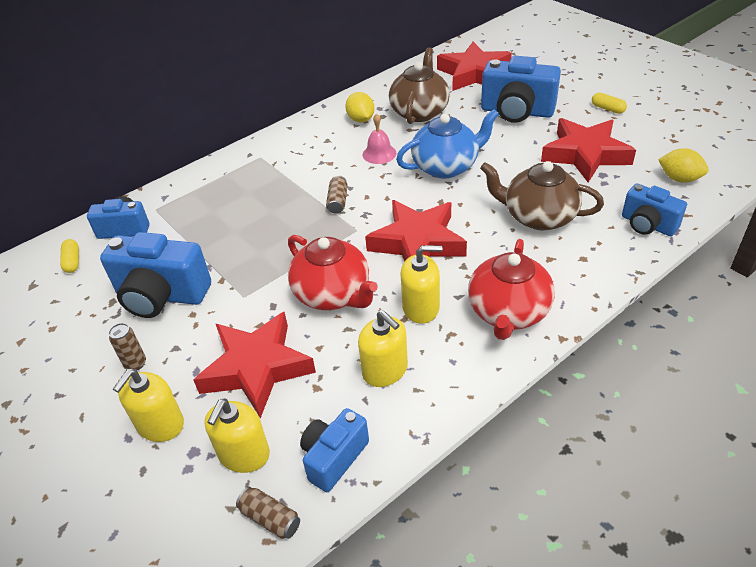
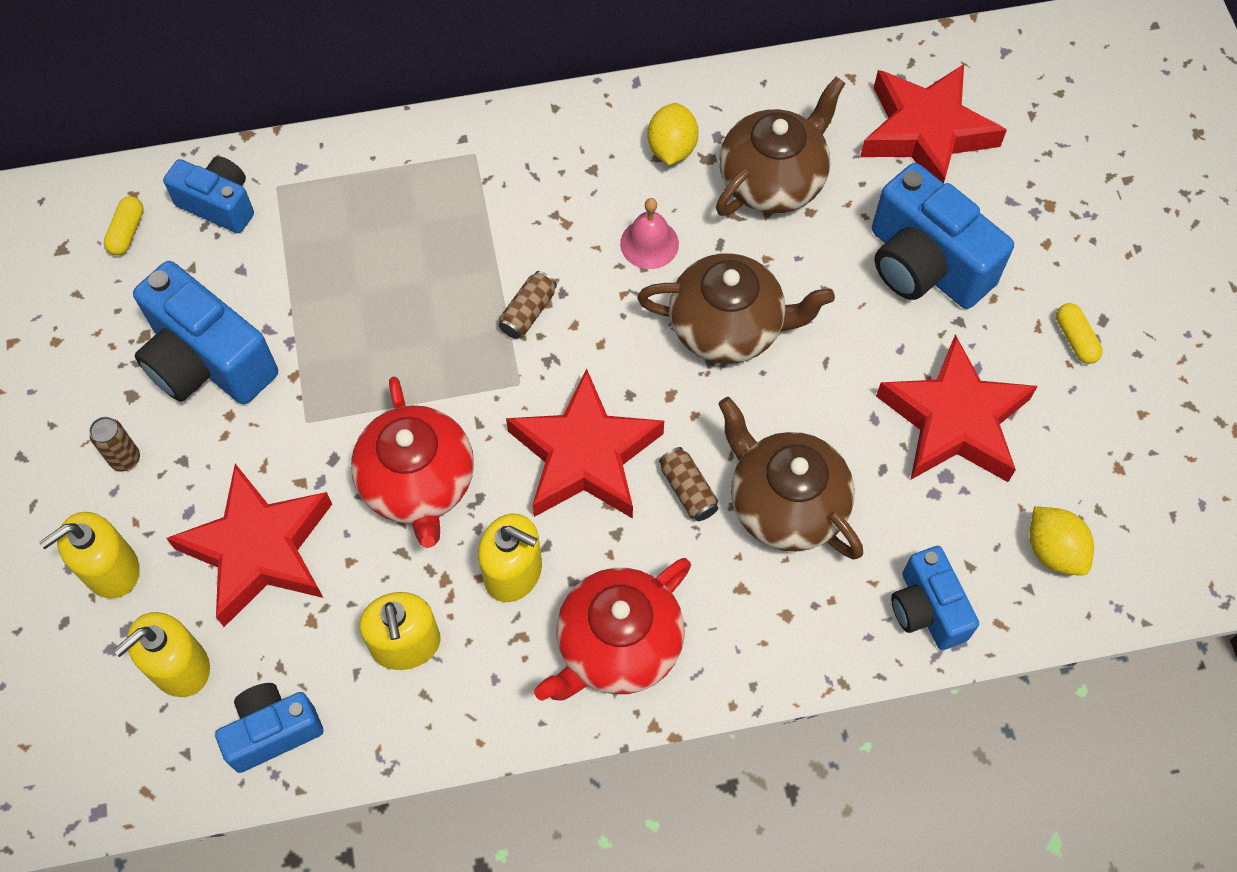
camera: 25 degrees right, 20 degrees up
(270, 518) = (163, 767): brown can -> brown can (688, 490)
(446, 166) = (728, 327): blue teapot -> brown teapot

